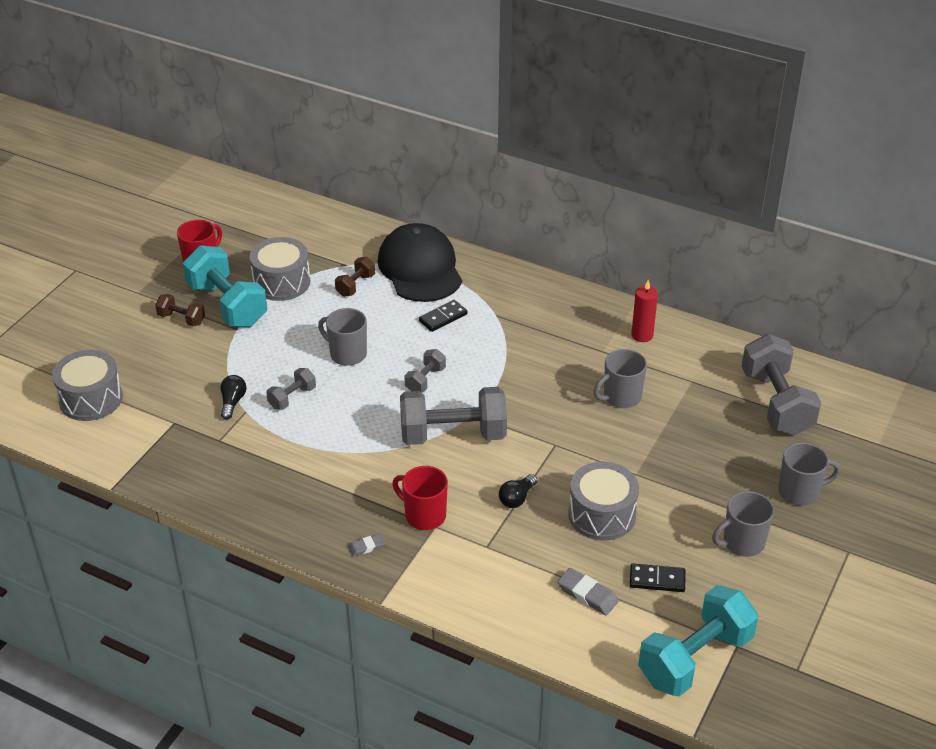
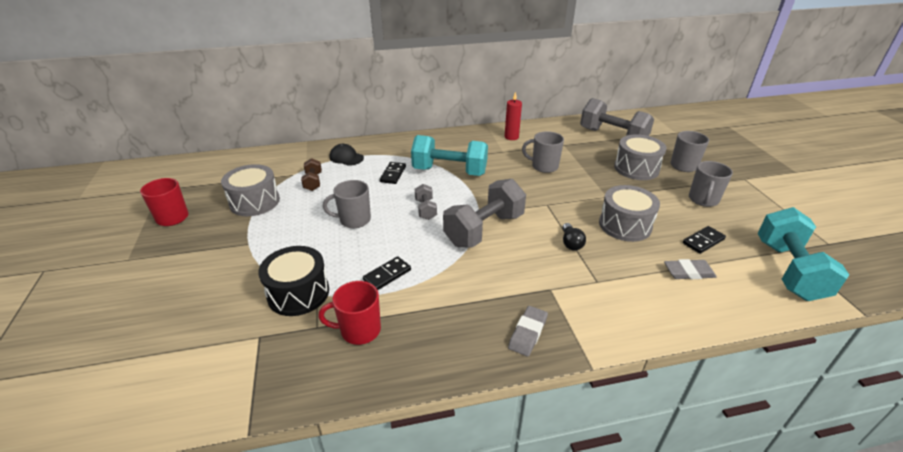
camera: 40 degrees left, 5 degrees down
(91, 399) = (149, 364): grey drum -> grey drum (636, 168)
(181, 319) = (190, 259): brown dumbbell -> none
(227, 305) = (223, 233): turquoise dumbbell -> turquoise dumbbell (449, 171)
(232, 402) = (298, 293): black light bulb -> black drum
(292, 398) = (345, 265): grey dumbbell -> none
(316, 428) = (387, 275): none -> black domino
(366, 547) = (527, 333): grey eraser -> grey eraser, size x1.63
(420, 268) = (346, 157): black cap -> black cap, size x0.46
(424, 515) = (534, 287): red mug -> red mug (359, 330)
(621, 397) = (544, 166): grey mug -> grey mug turned 90 degrees clockwise

